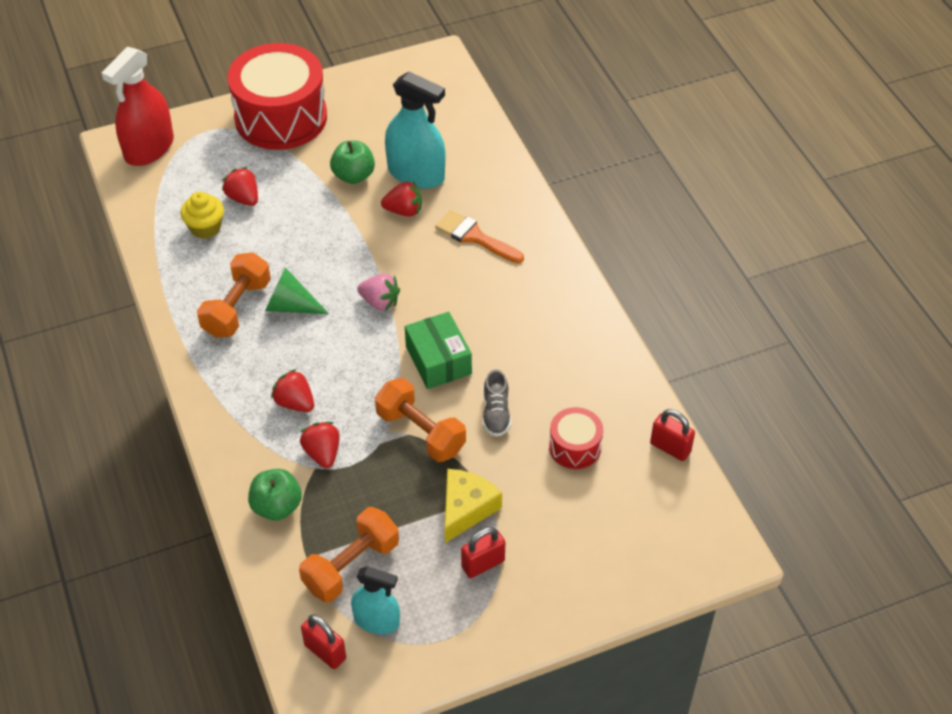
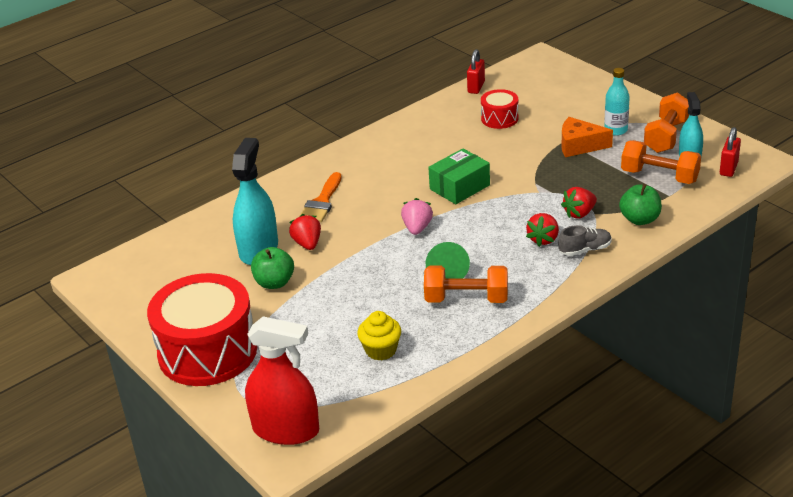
camera: 105 degrees left, 15 degrees down
(243, 198) = (331, 339): red strawberry -> none
(420, 432) = (530, 178): orange dumbbell -> orange dumbbell (666, 136)
(466, 509) = (579, 145): yellow cheese -> orange cheese
(483, 564) = (615, 130): red padlock -> turquoise bottle
(496, 413) = (492, 153): grey shoe -> grey shoe (585, 250)

